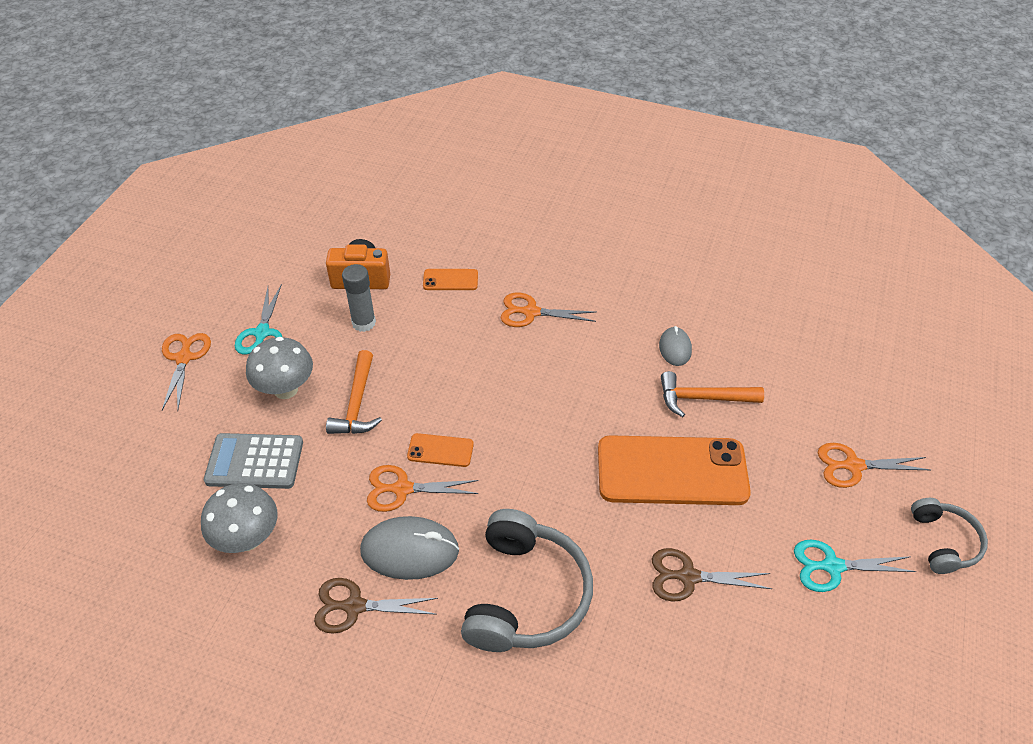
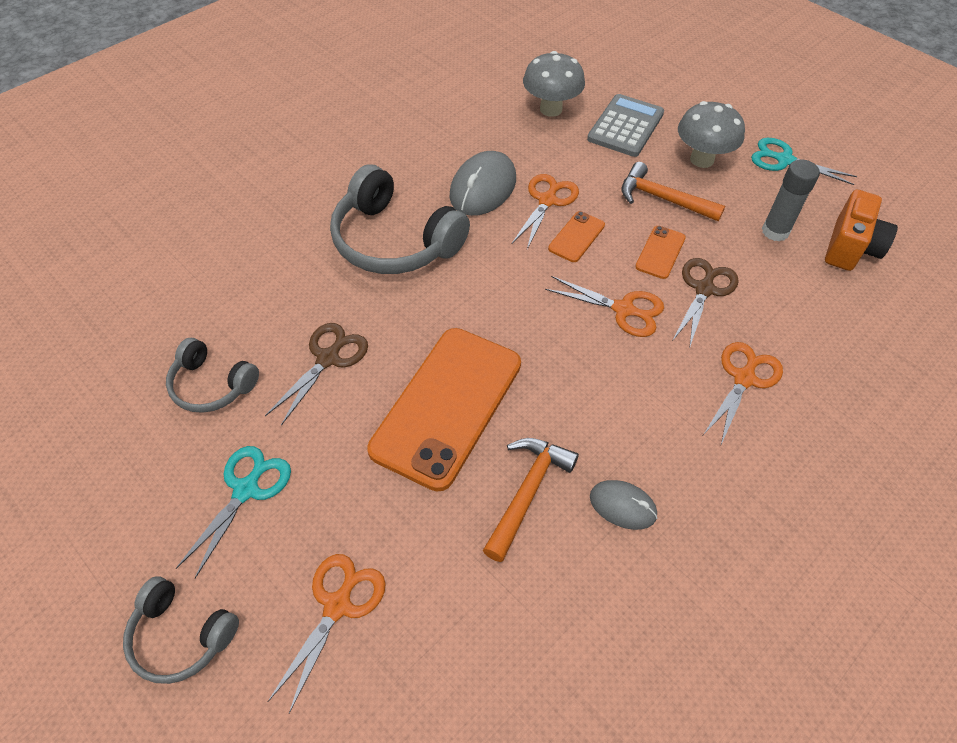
camera: 115 degrees right, 5 degrees up
(184, 358) = (767, 110): orange scissors -> orange scissors (623, 310)
(354, 606) = (454, 147): brown scissors -> brown scissors (704, 289)
(450, 280) = (826, 322): orange phone -> orange phone (660, 252)
(776, 653) = (212, 385): none -> grey headphones

